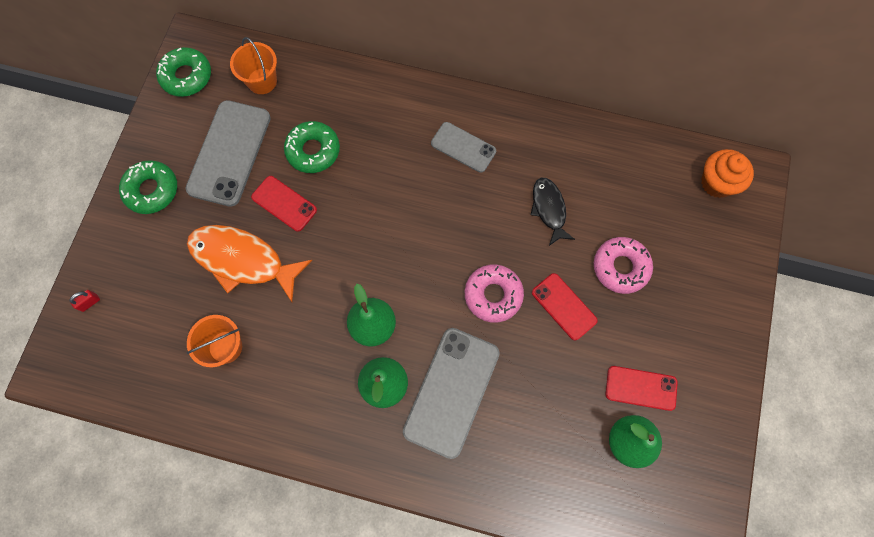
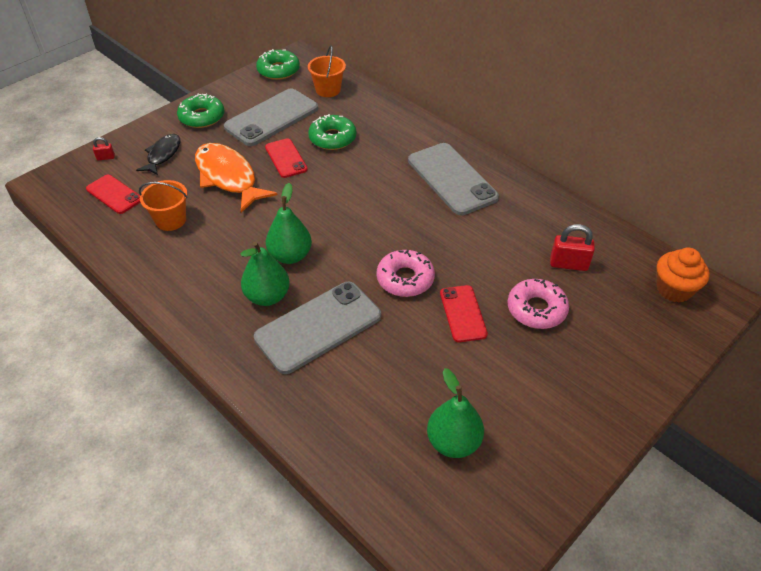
camera: 30 degrees right, 25 degrees down
(463, 147) = (451, 179): grey phone -> grey phone, size x1.74
(549, 209) = (497, 244): black fish -> black fish (163, 155)
(621, 200) = (568, 264): none -> red padlock
(641, 388) = (495, 406): red phone -> red phone (114, 194)

